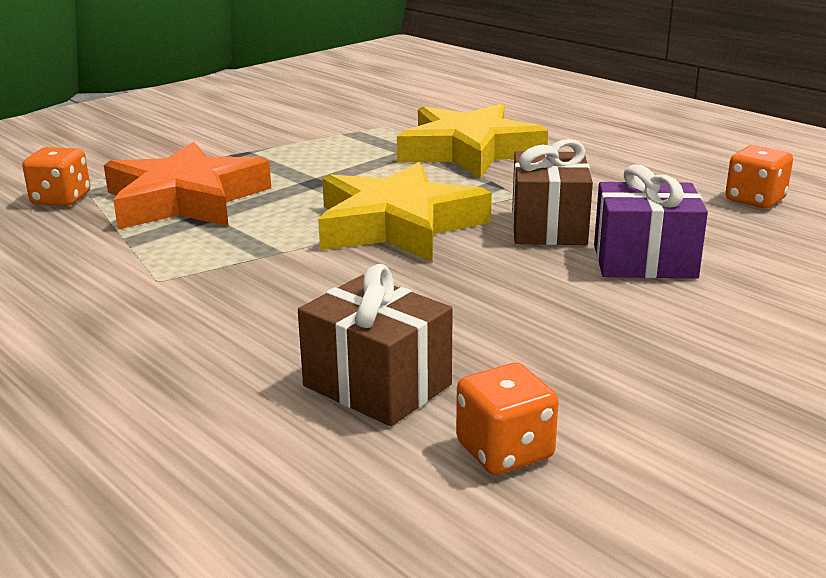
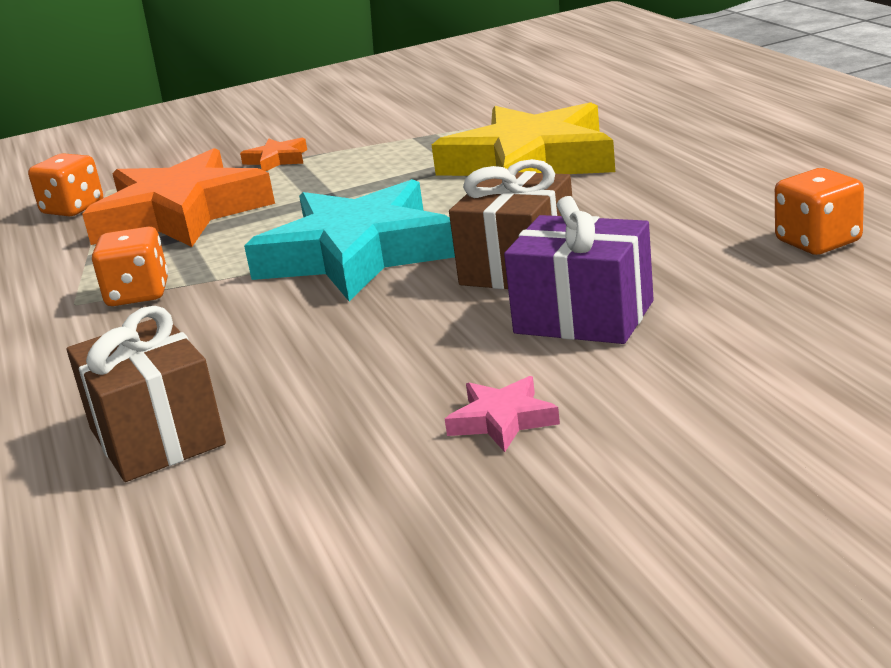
camera: 25 degrees right, 0 degrees up
(232, 153) = (277, 160): none -> orange star
(397, 225) = (358, 254): yellow star -> turquoise star
(504, 451) = (202, 523): orange dice -> orange dice (138, 294)
(668, 341) = (502, 420): none -> pink star

